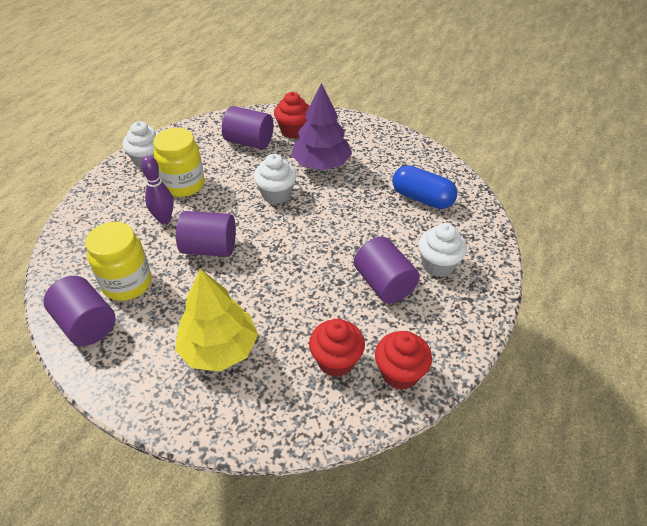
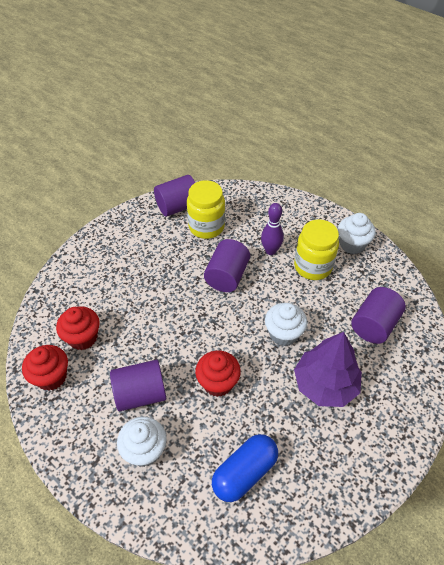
camera: 105 degrees right, 5 degrees up
(219, 348) = (126, 271): yellow tree -> none
(293, 131) = (391, 370): red cupcake -> red cupcake (218, 383)

